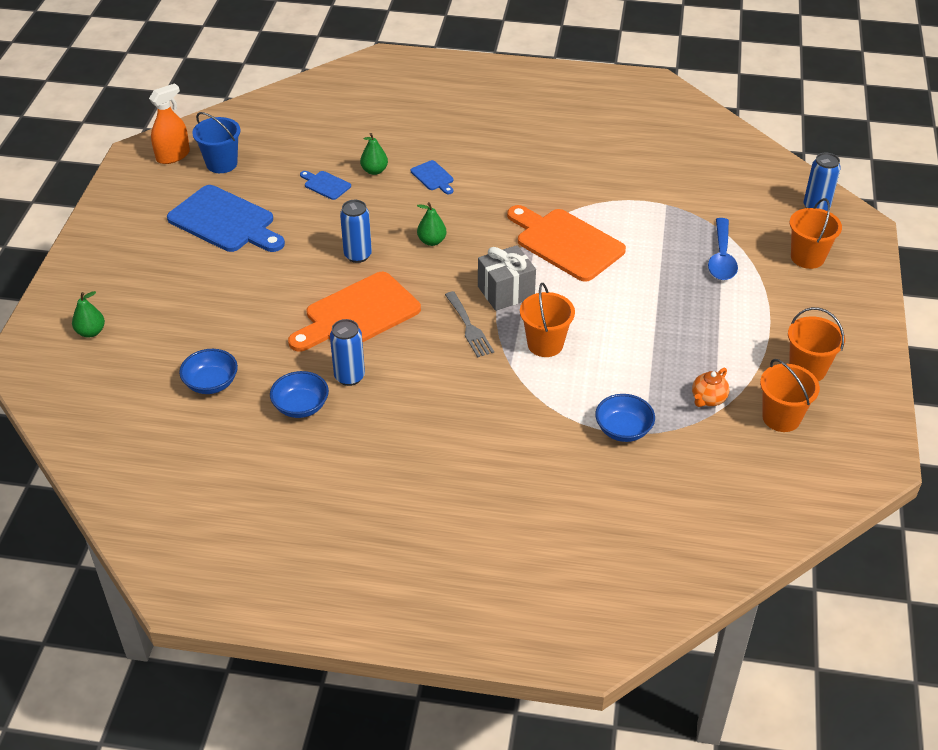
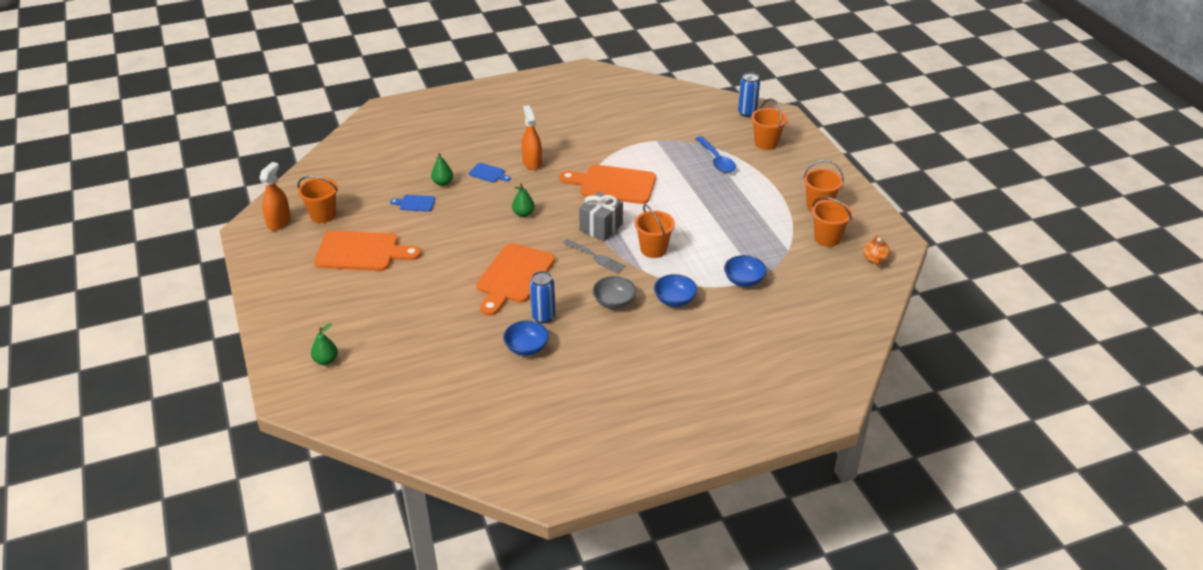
camera: 30 degrees left, 5 degrees down
(211, 383) = (449, 358): blue bowl -> blue bowl (674, 300)
(221, 164) = (323, 215): blue bucket -> orange bucket
(225, 221) = (361, 252): blue cutting board -> orange cutting board
(358, 255) = (480, 240): blue can -> none
(443, 392) = (614, 302): none -> grey bowl
(493, 181) = (532, 163): none -> orange spray bottle
(708, 399) = (778, 244): orange teapot -> orange teapot (875, 259)

